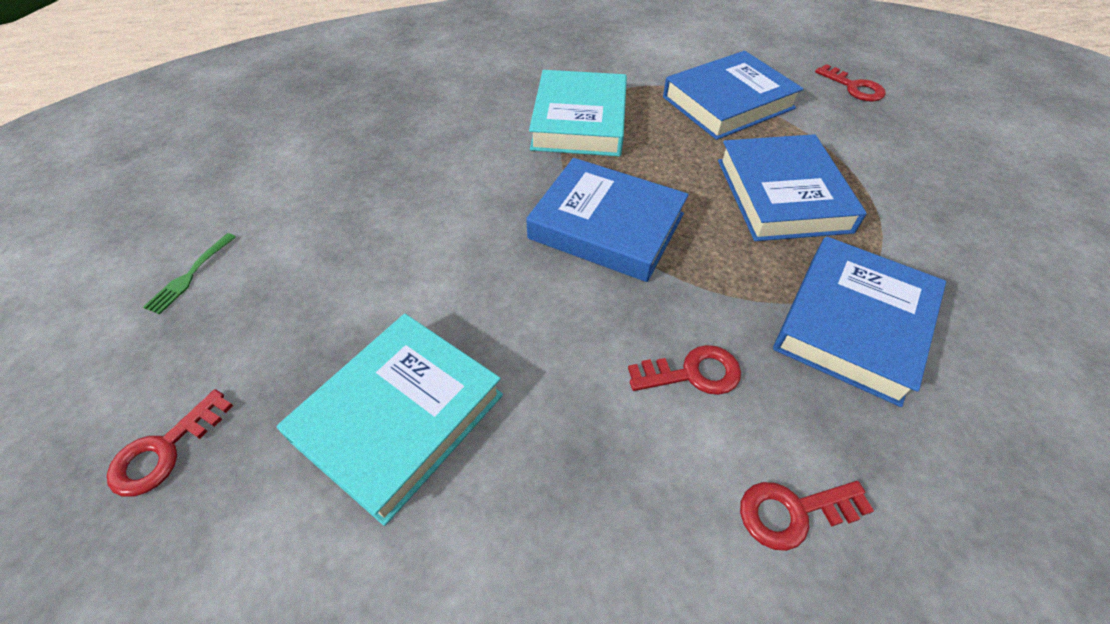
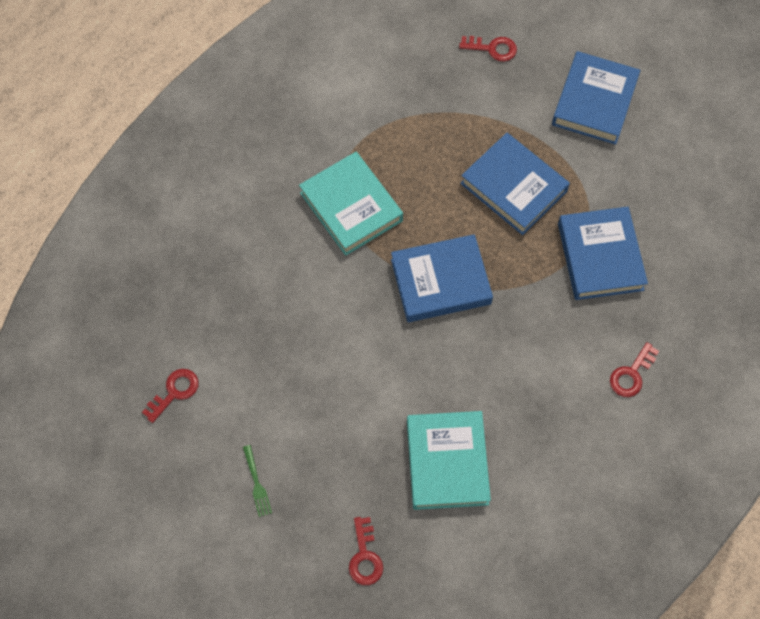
camera: 40 degrees left, 15 degrees up
(692, 373) = (550, 340): red key -> red key (174, 392)
(728, 102) = (427, 121): blue book -> blue book (594, 102)

